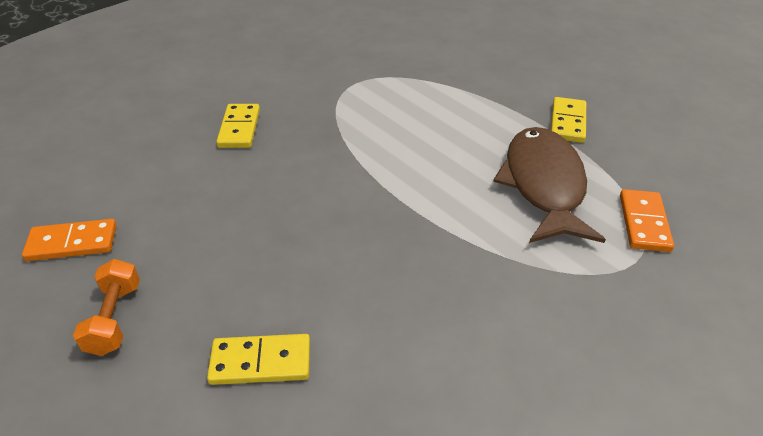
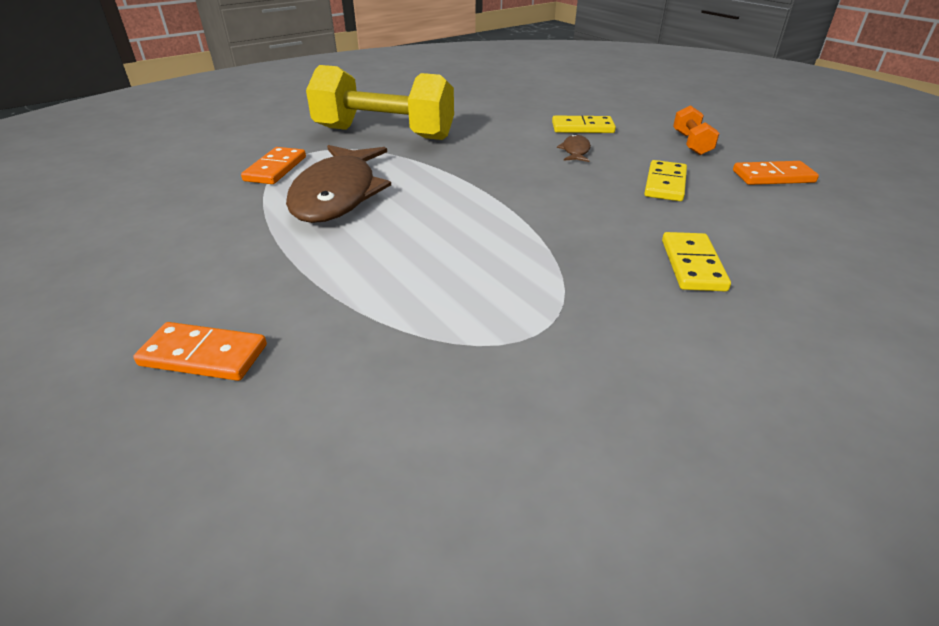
camera: 175 degrees left, 5 degrees down
(289, 285) = (575, 151): none -> brown fish
(528, 65) = (203, 355): none -> orange domino
(568, 122) = (246, 251): yellow domino -> yellow domino (665, 184)
(568, 319) = (384, 133): none -> yellow dumbbell

